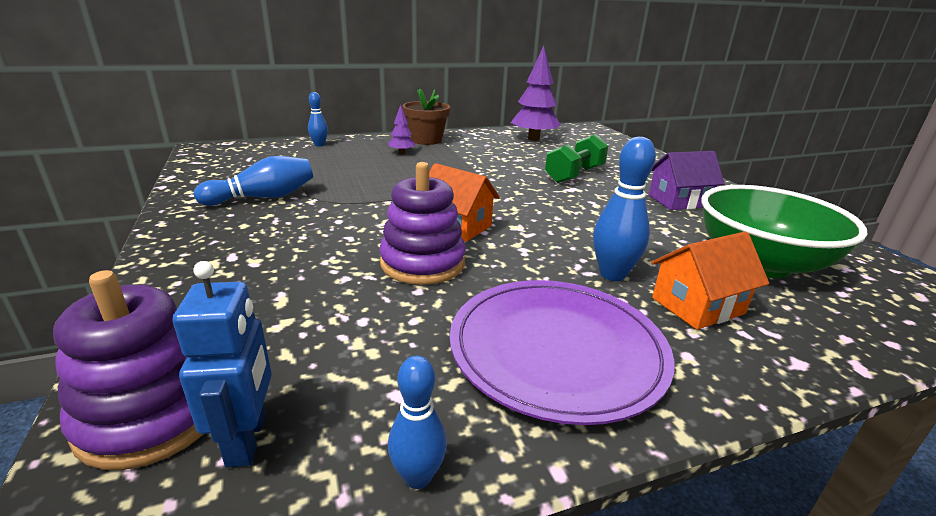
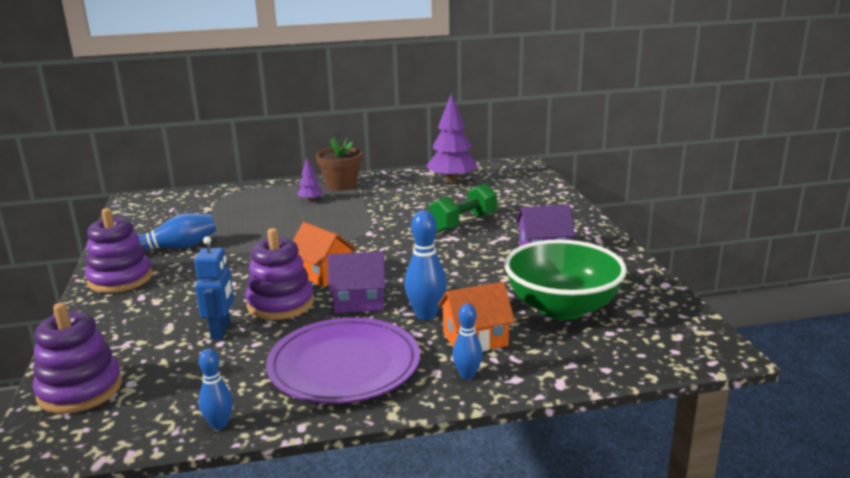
camera: 10 degrees right, 5 degrees down
(199, 233) = (120, 279): none -> purple stacking toy
(247, 439) = (130, 404): blue robot -> blue robot (221, 331)
(319, 145) = (237, 193): blue bowling pin -> blue bowling pin (467, 375)
(519, 259) = (358, 302): none -> purple house

